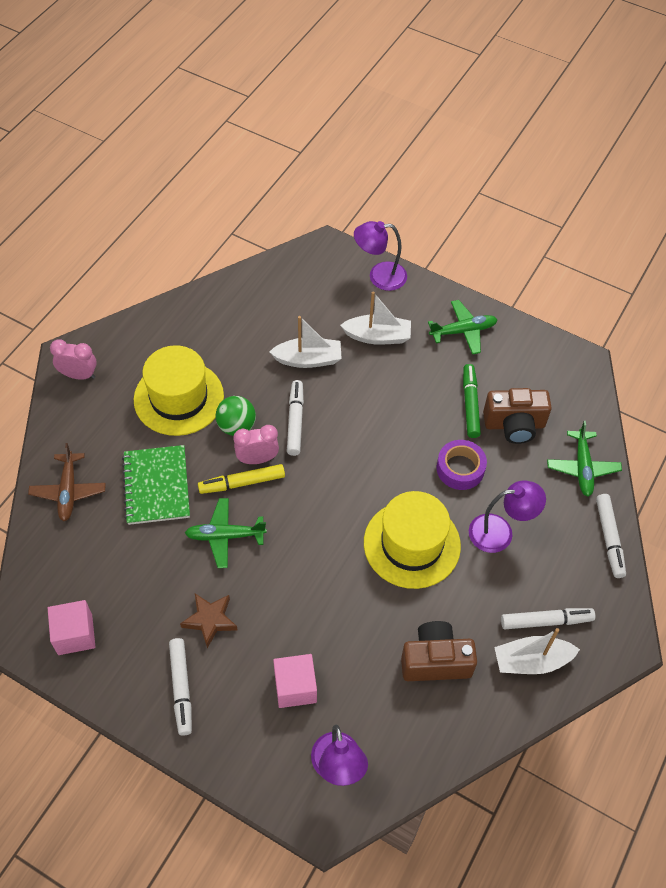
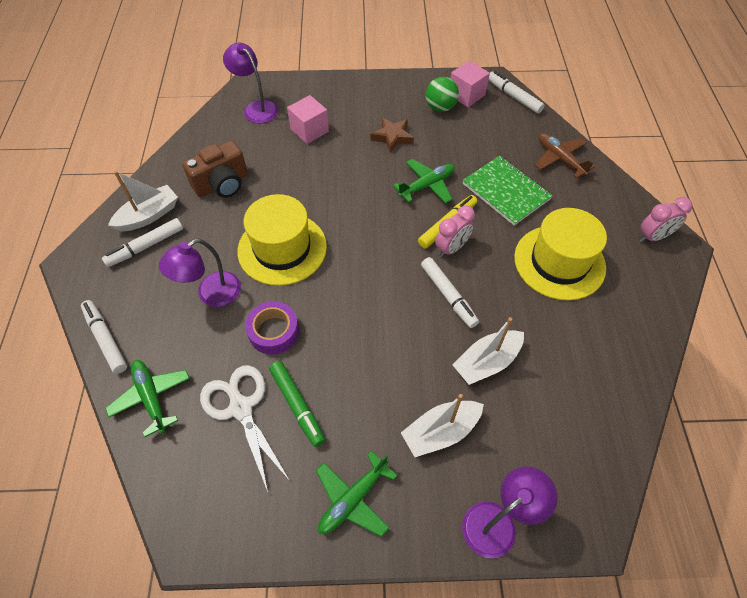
camera: 150 degrees right, 0 degrees up
(181, 688) = (379, 100): white marker -> white marker (513, 96)
(236, 426) = (491, 264): green ball -> green ball (440, 107)
(514, 425) = (240, 407): brown camera -> white scissors

